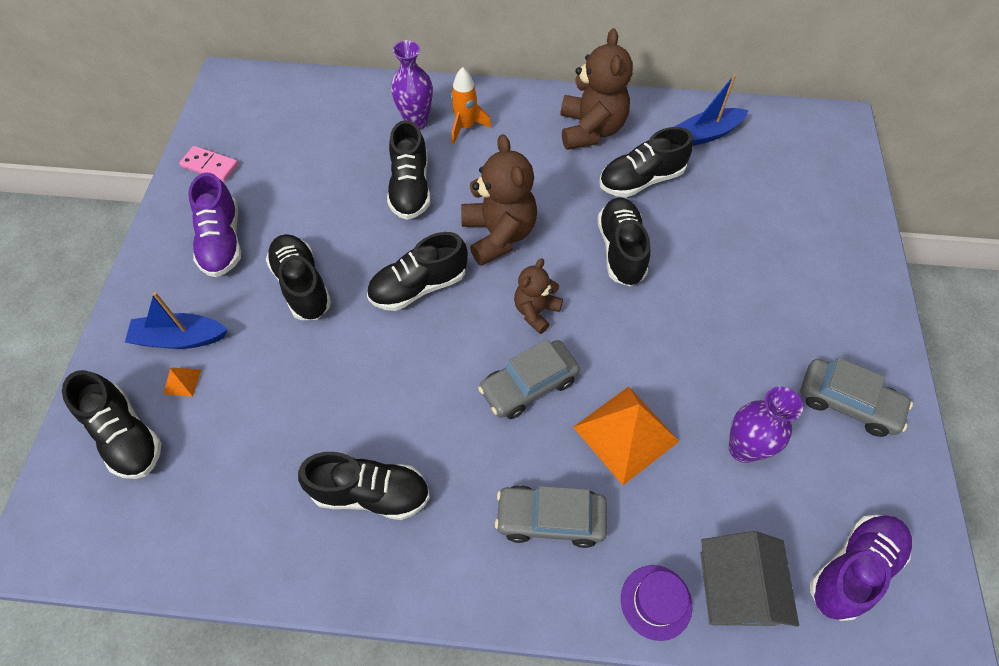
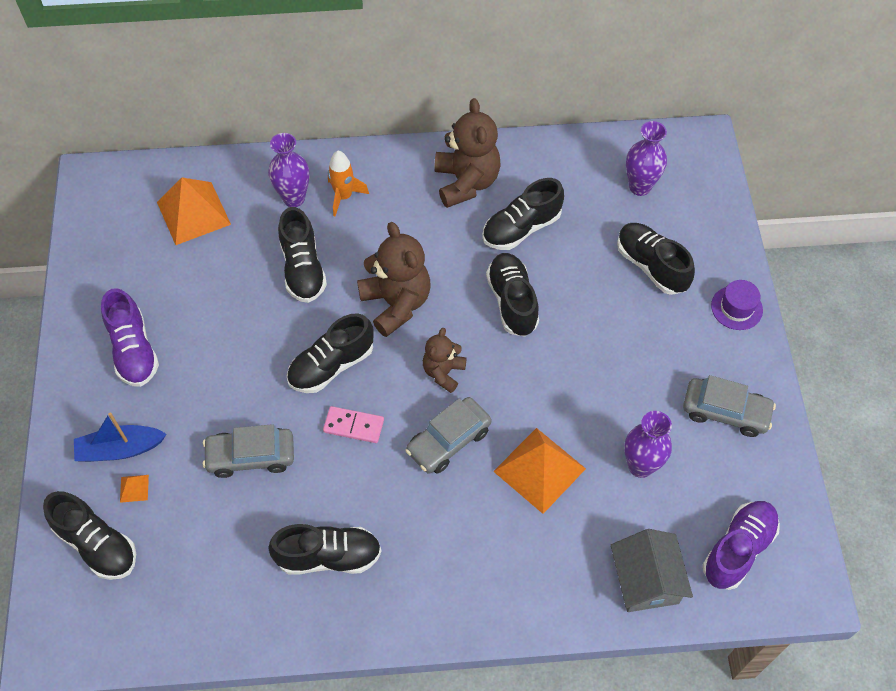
camera: 10 degrees left, 0 degrees up
(210, 166) = (99, 274): pink domino -> pink domino (353, 426)
(302, 285) = (222, 381): black shoe -> black shoe (651, 266)
(316, 122) = (193, 213): none -> orange pyramid
(550, 519) = (486, 551): grey car -> grey car (251, 456)
(656, 602) = (582, 602): purple hat -> purple hat (736, 308)
(706, 134) = (577, 171): blue boat -> none
(770, 157) = (640, 187): none -> purple vase

